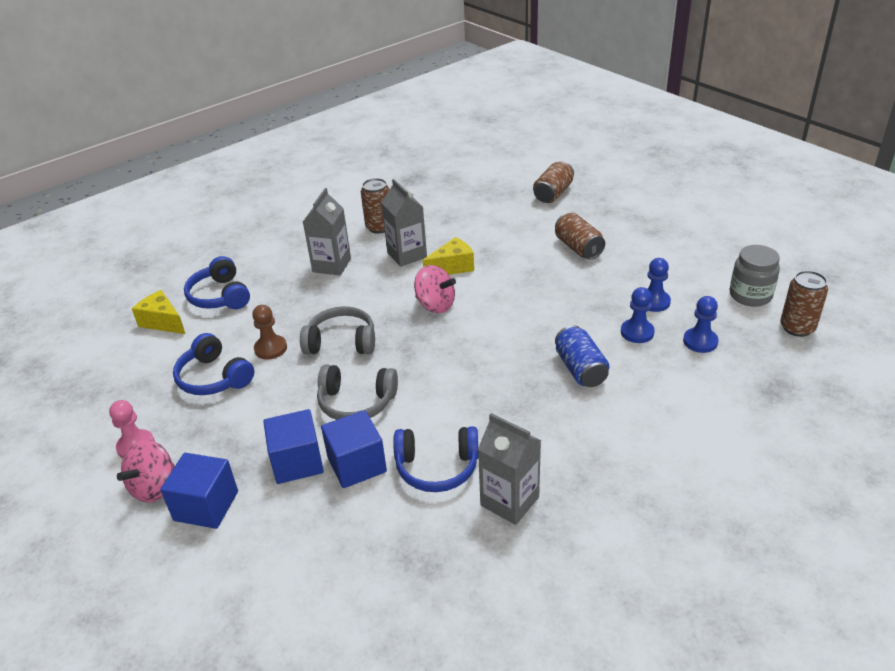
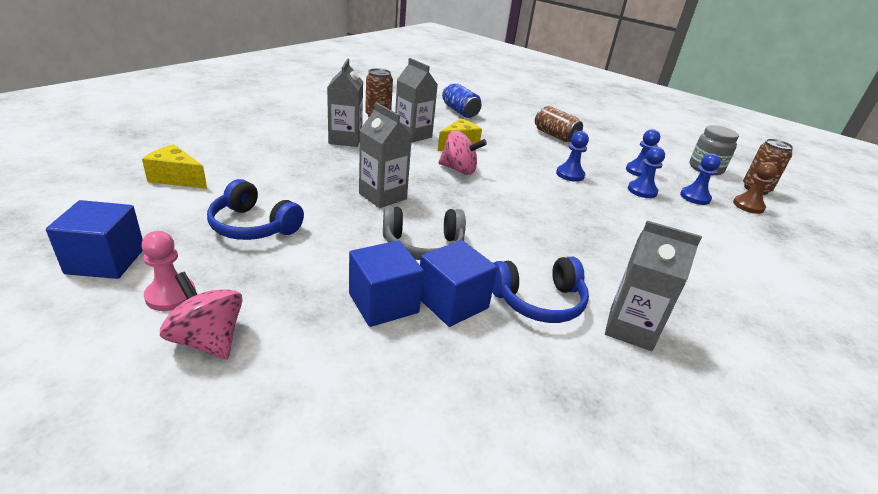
camera: 20 degrees left, 5 degrees down
(154, 487) = (208, 340): pink spinning top -> pink spinning top turned 120 degrees clockwise
(206, 506) = (286, 357): blue cube -> blue cube (106, 261)
(220, 296) = (237, 159): blue headphones -> none
(270, 348) = (309, 201): brown pawn -> brown pawn (748, 206)
(341, 342) = (382, 196): grey headphones -> grey carton
(553, 193) = (512, 103): brown can -> none
(561, 309) = (570, 174): none -> blue pawn
(580, 369) = (616, 217): blue can -> blue can (460, 111)

